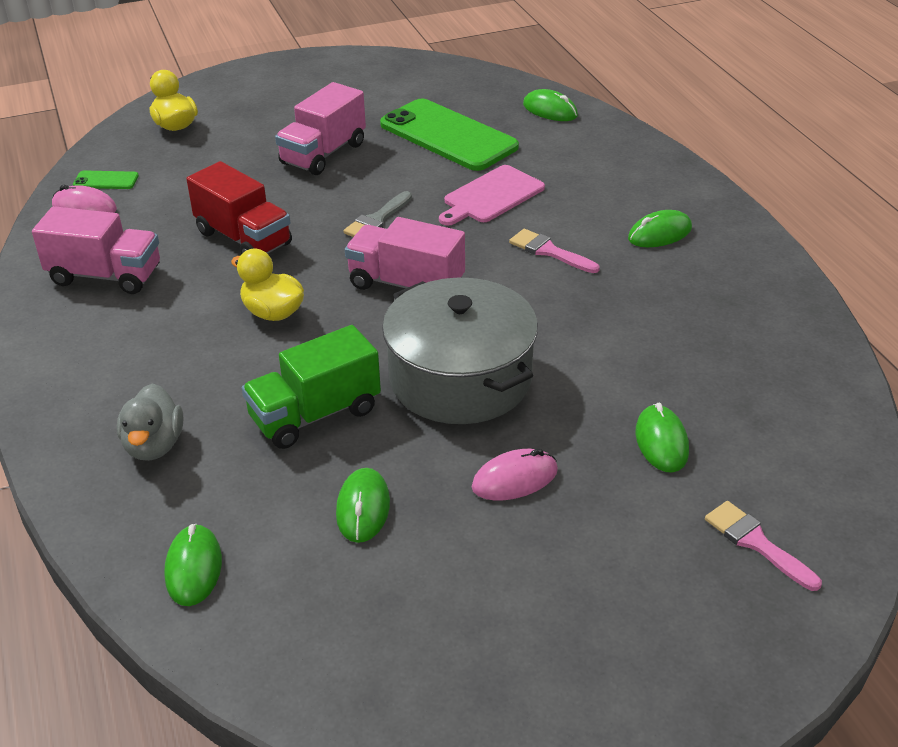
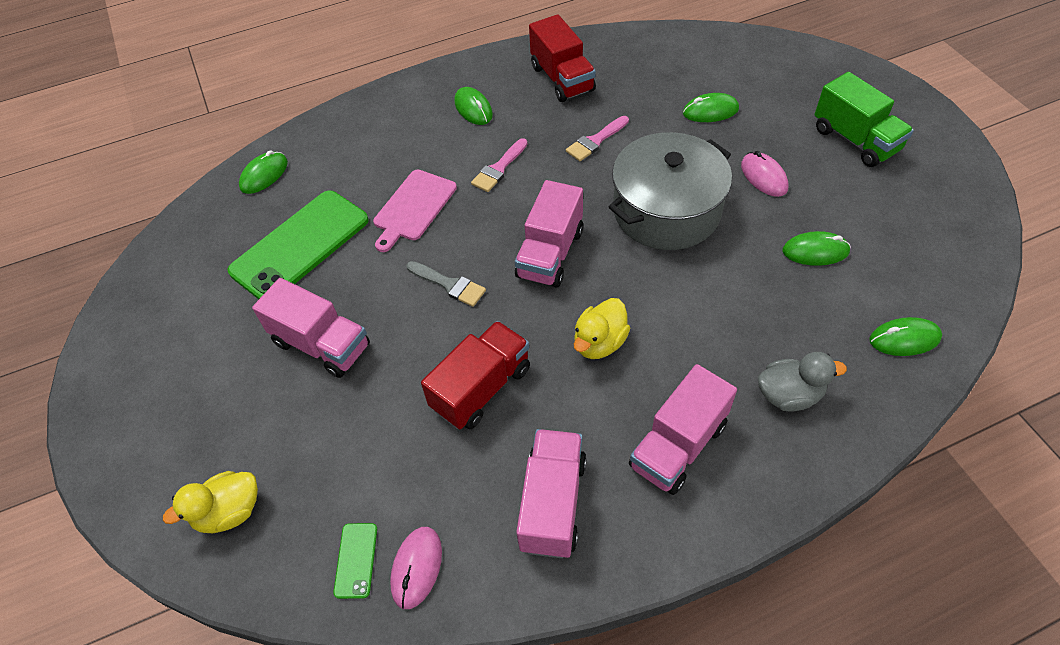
camera: 90 degrees left, 15 degrees up
(128, 355) = (678, 445): none -> pink truck
(315, 414) = (726, 292): green truck -> green truck (855, 140)
(491, 196) = (413, 208): pink cutting board -> pink cutting board turned 75 degrees clockwise
(727, 305) = (562, 79): none -> red truck
(756, 543) = (785, 76): pink brush -> pink brush (595, 141)

